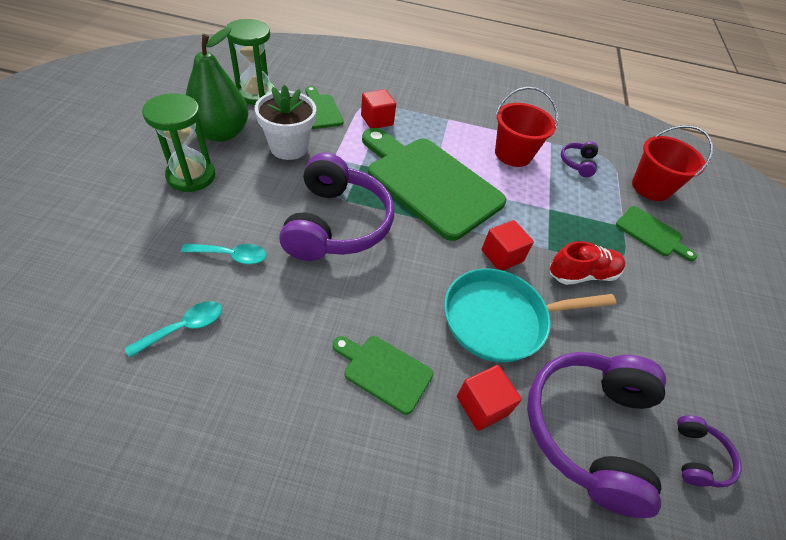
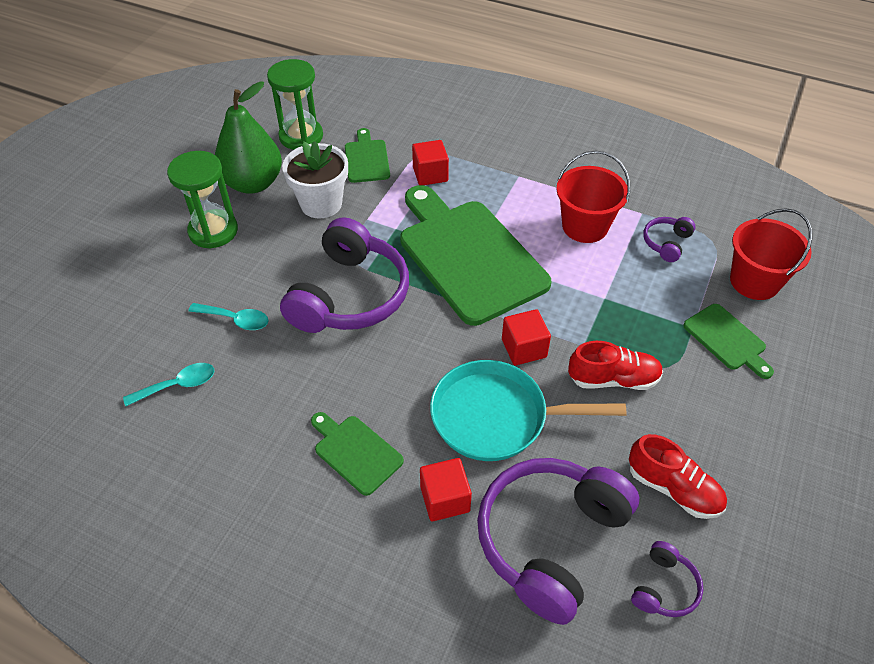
camera: 20 degrees right, 0 degrees up
(666, 363) = (673, 489): none -> red shoe

